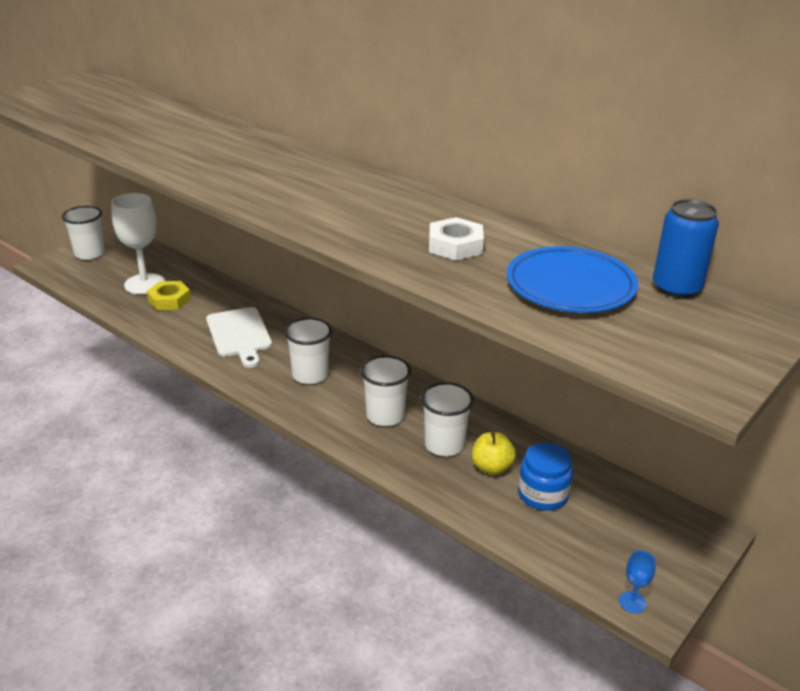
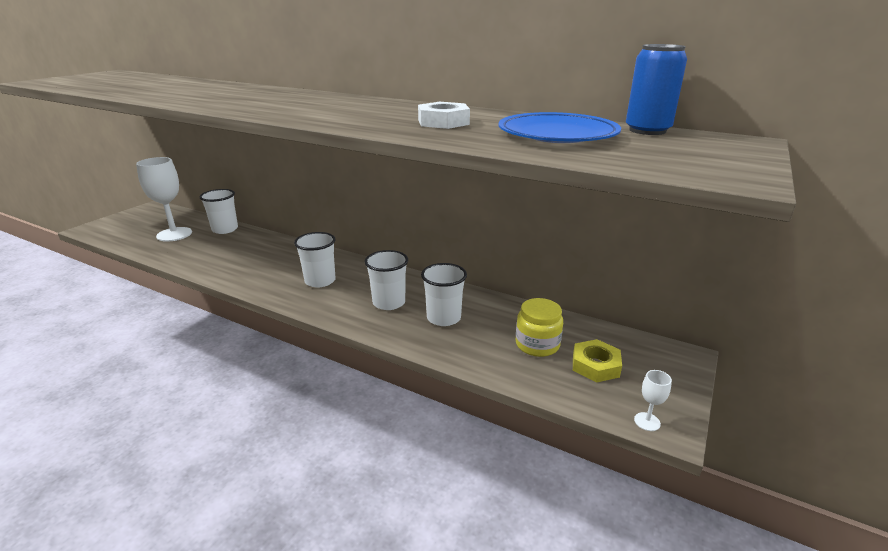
camera: 10 degrees left, 5 degrees down
(89, 254) = (127, 219): white cup -> white cup (225, 229)
(169, 300) = (195, 242): yellow nut -> yellow nut (595, 365)
(239, 335) = (257, 260): white cutting board -> none
(491, 467) = (488, 330): yellow apple -> none
(543, 494) = (537, 344): blue jar -> yellow jar
(632, 602) = (647, 421): blue goblet -> white goblet

